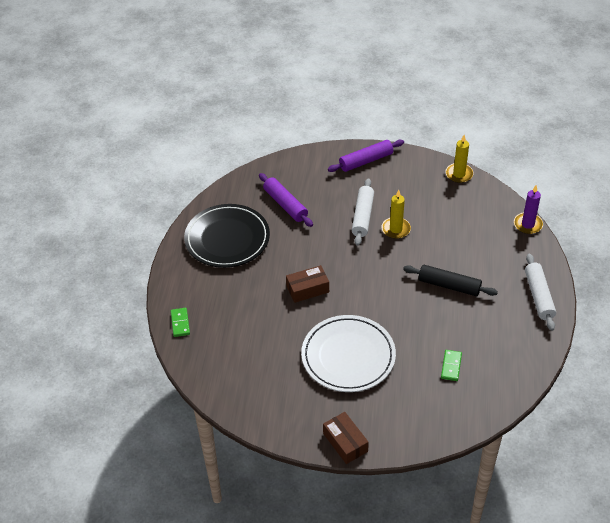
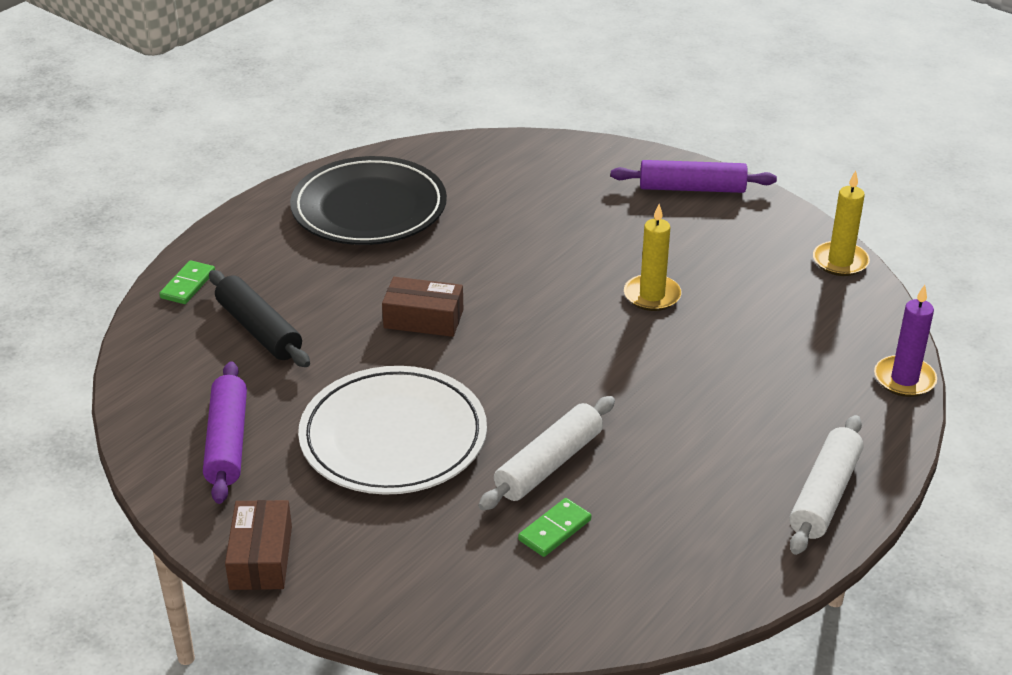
camera: 30 degrees right, 10 degrees down
(285, 205) = (503, 198): purple rolling pin -> purple rolling pin (227, 442)
(362, 216) = (612, 258): white rolling pin -> white rolling pin (549, 464)
(449, 285) = (668, 410): black rolling pin -> black rolling pin (259, 330)

